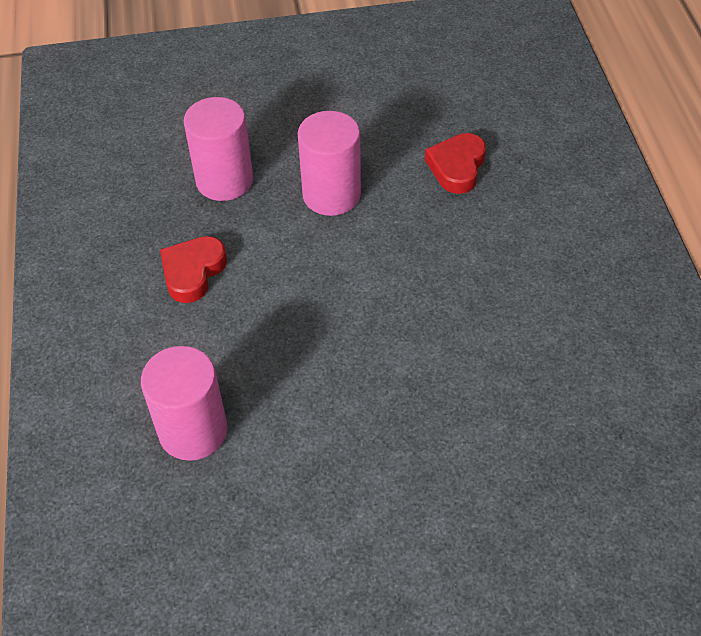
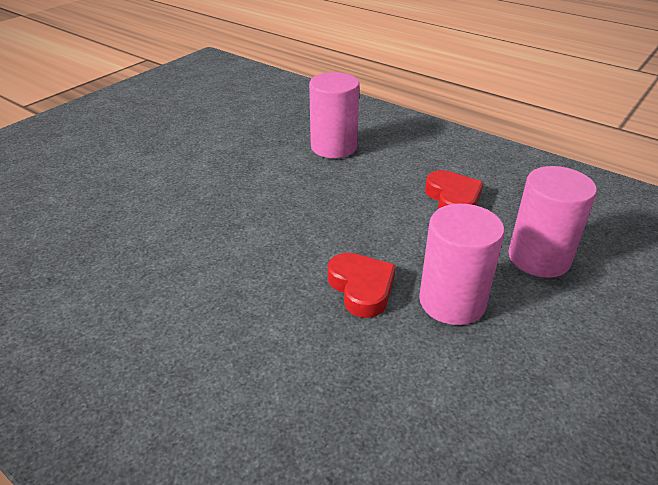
camera: 135 degrees right, 15 degrees down
(457, 167) = (385, 412): red heart -> red heart (361, 288)

